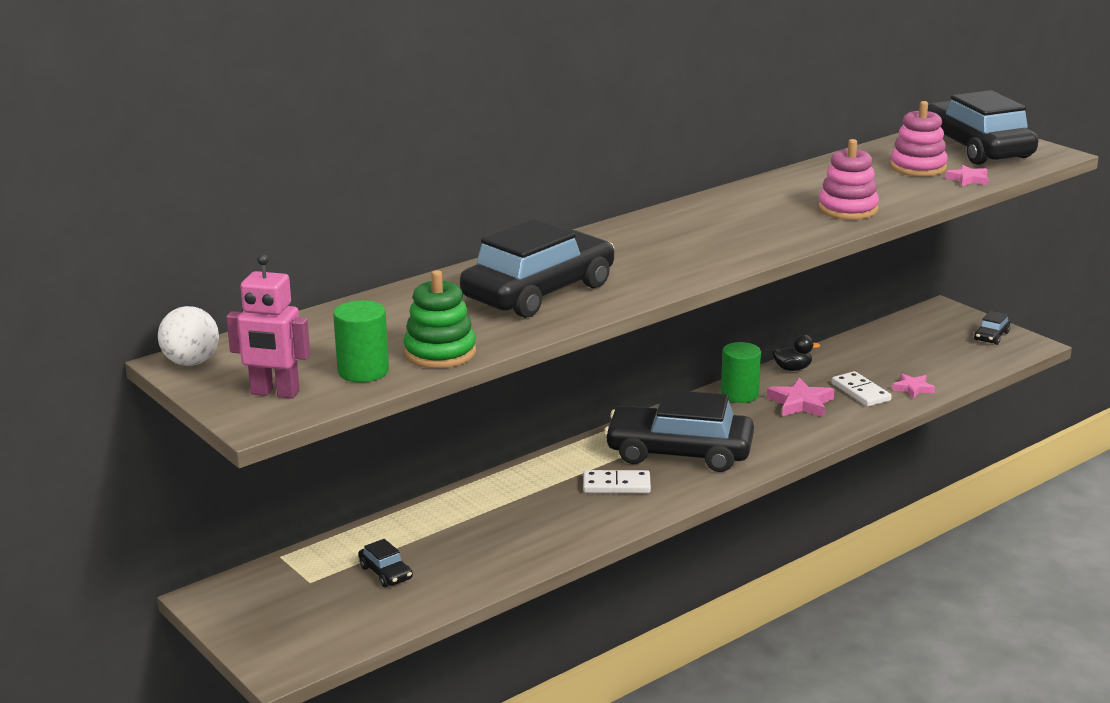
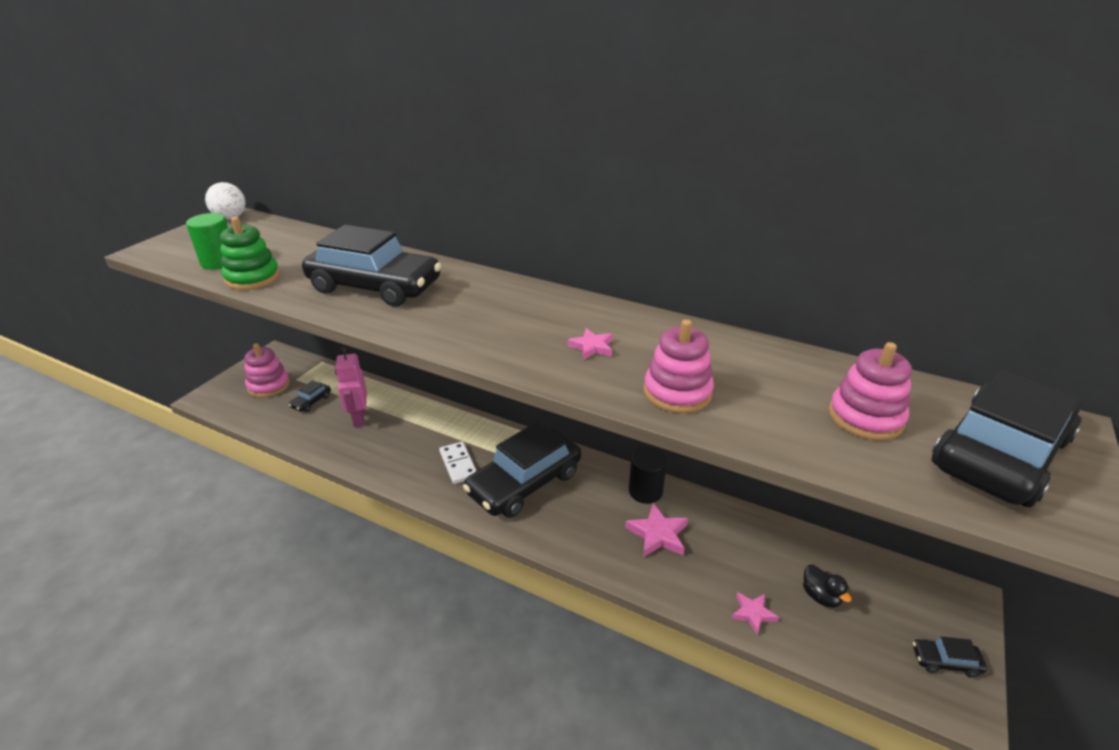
camera: 65 degrees right, 10 degrees up
(275, 393) = (185, 247): pink robot -> pink robot (359, 418)
(303, 607) = (268, 385): none -> pink stacking toy
(679, 453) = (524, 483): black car -> black car turned 120 degrees counterclockwise
(739, 394) = (645, 491): green cylinder -> black cylinder
(792, 369) = (720, 512): black duck -> black duck (820, 596)
(861, 392) = (712, 572): white domino -> none
(968, 179) = (872, 465): pink star -> pink star (591, 347)

